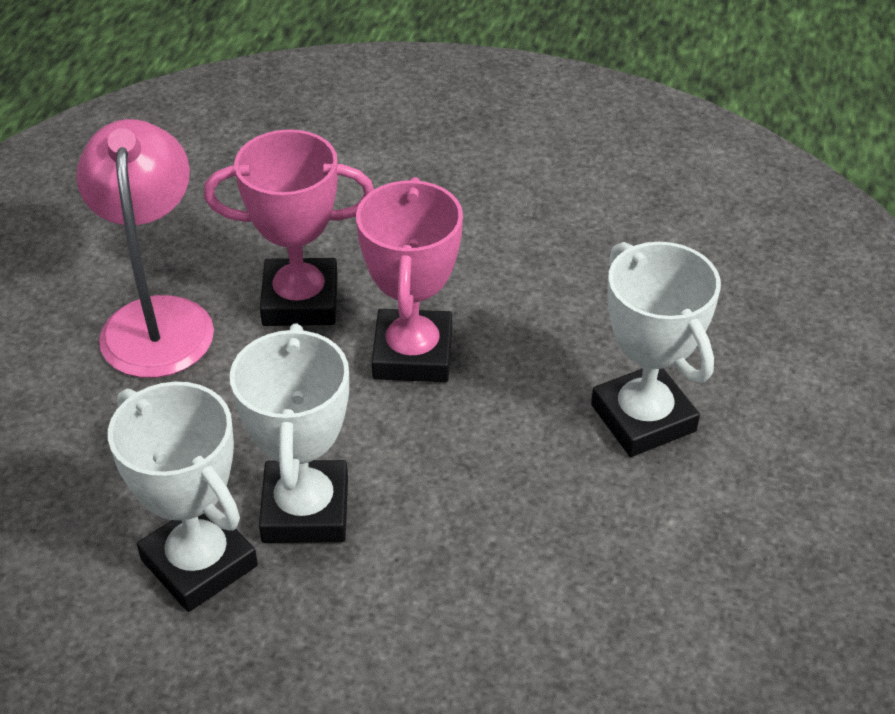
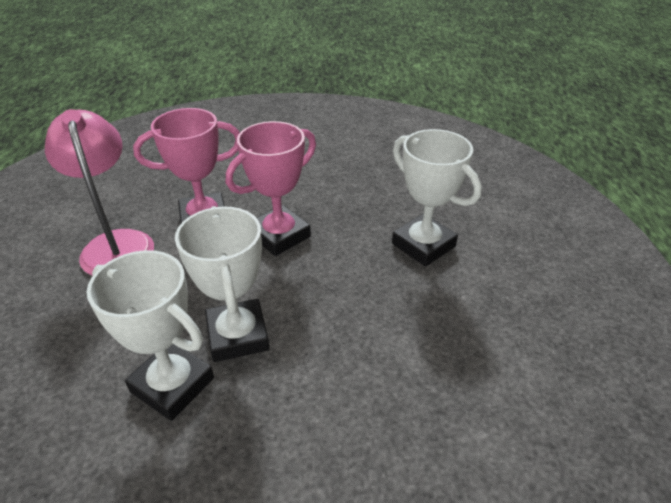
camera: 15 degrees left, 5 degrees down
(413, 354) = (279, 235): pink trophy -> pink trophy turned 60 degrees clockwise

